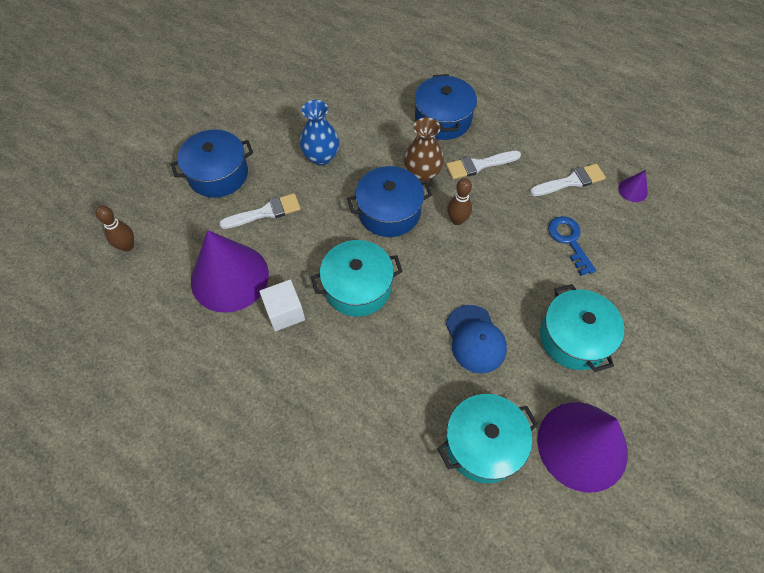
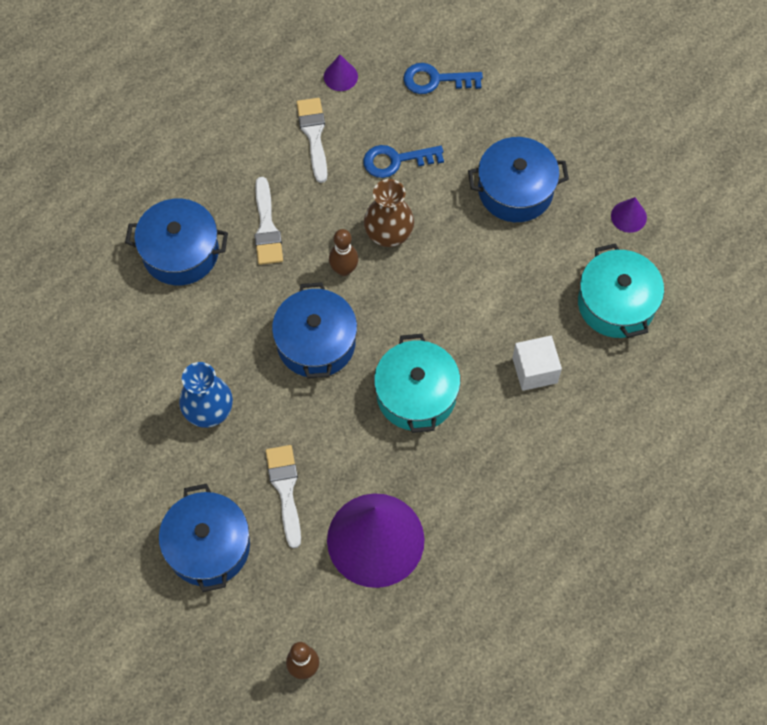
camera: 80 degrees left, 5 degrees up
(285, 312) = (435, 479): white cube -> white cube (535, 370)
(422, 174) = (265, 294): brown vase -> brown vase (388, 234)
(475, 339) = (501, 285): blue cap -> none
(574, 338) = (515, 190): turquoise pot -> blue pot
(582, 445) = (628, 216): purple cone -> purple cone, size x0.40
(660, 258) = (435, 80): none -> blue key

